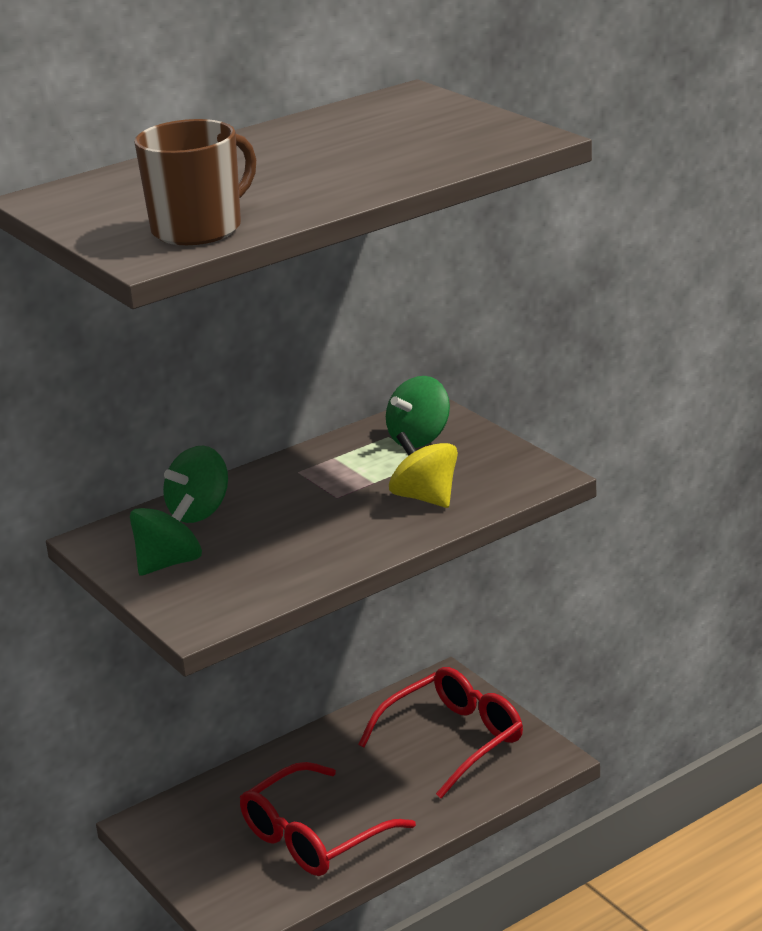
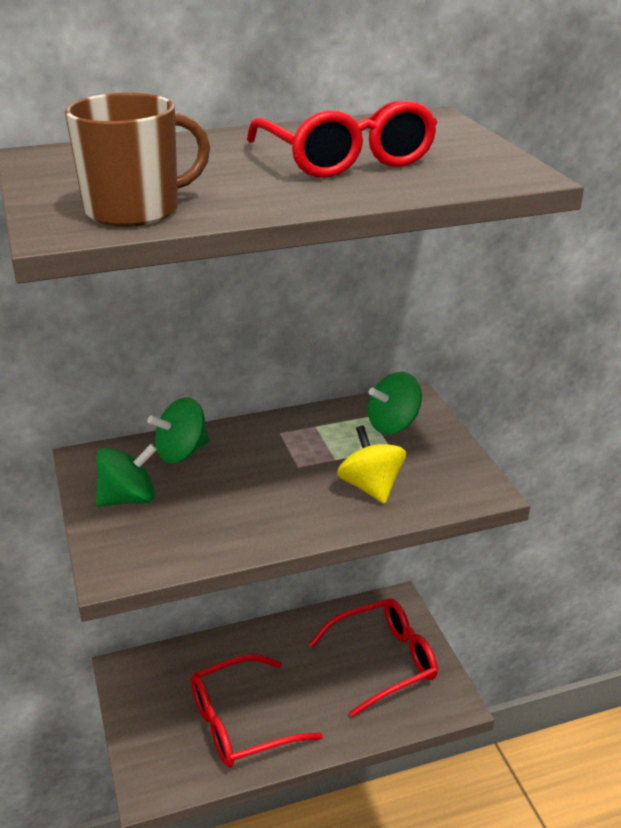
camera: 15 degrees right, 5 degrees up
(356, 150) = (346, 159): none -> red glasses

